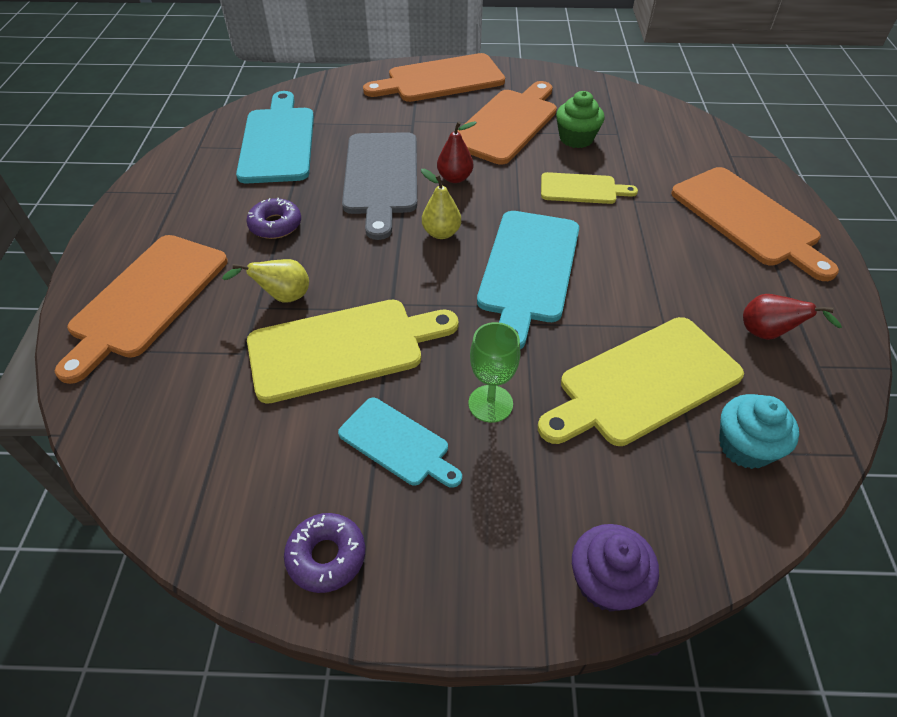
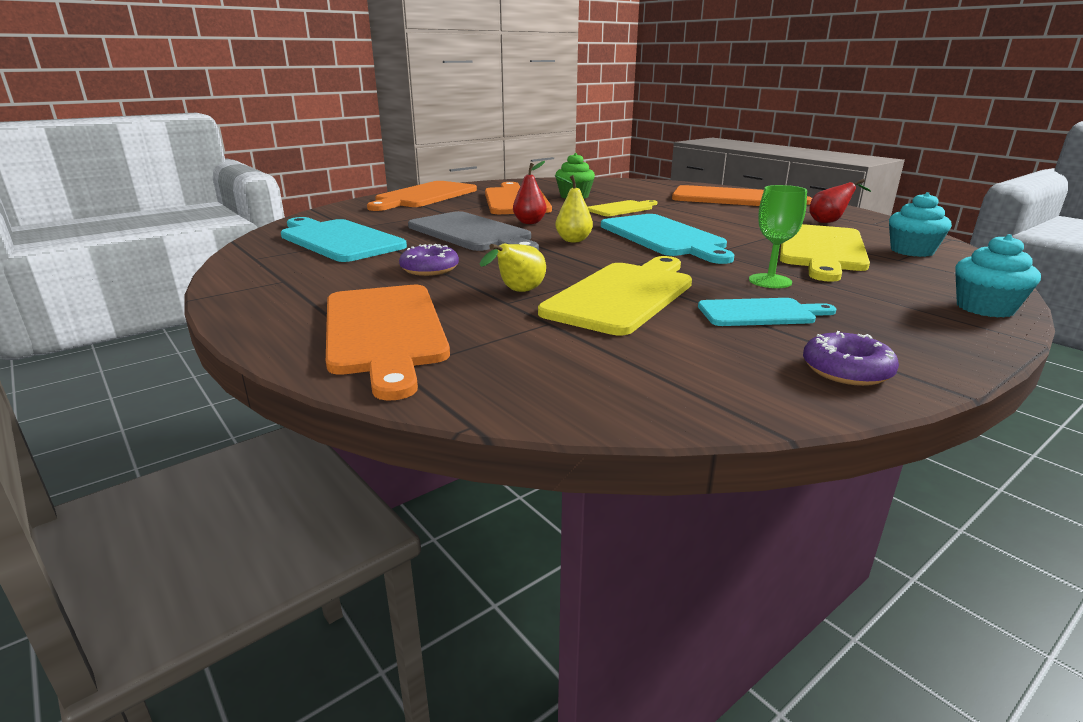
camera: 40 degrees left, 25 degrees down
(606, 582) = (985, 308): purple cupcake -> turquoise cupcake

